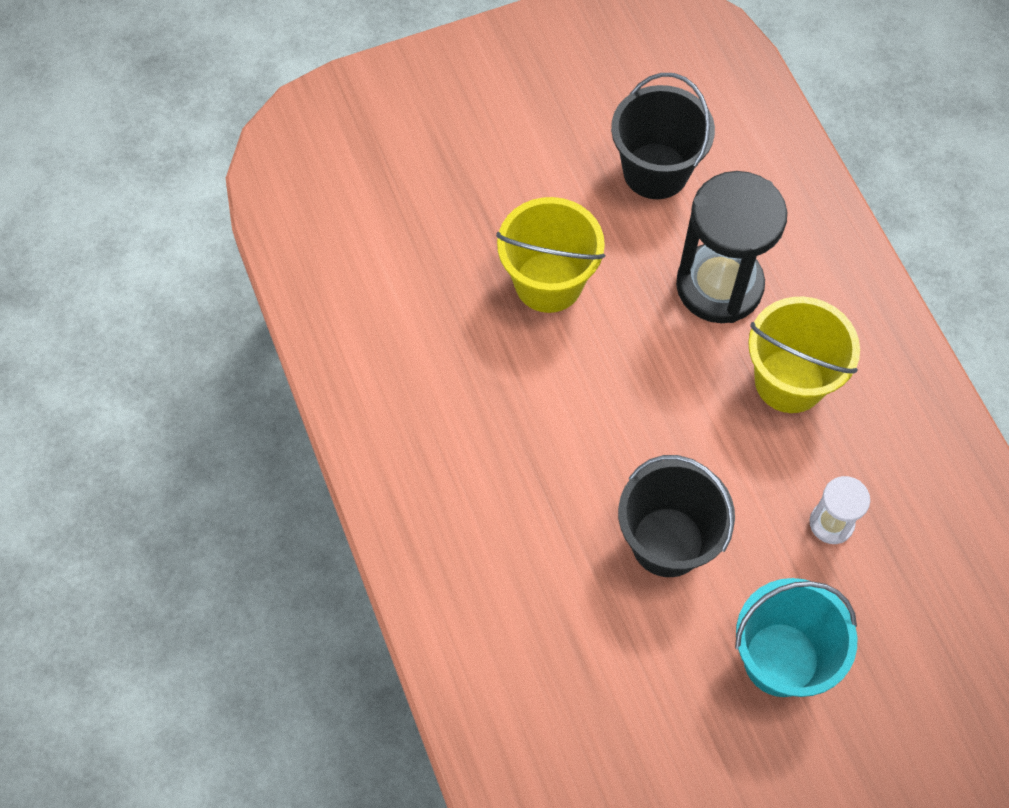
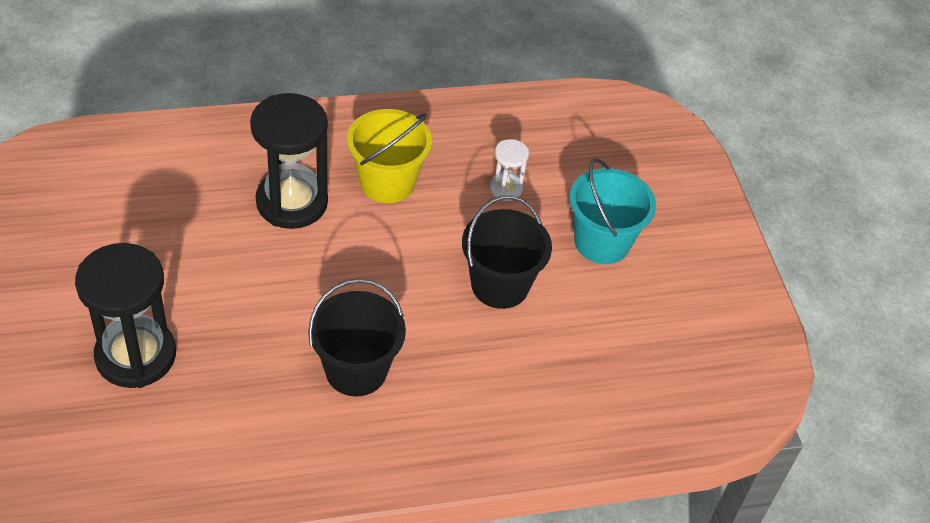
camera: 85 degrees left, 15 degrees down
(461, 196) = (136, 355): none -> black hourglass
(548, 282) = (248, 310): yellow bucket -> none
(655, 171) = (169, 216): black bucket -> black bucket (356, 370)

